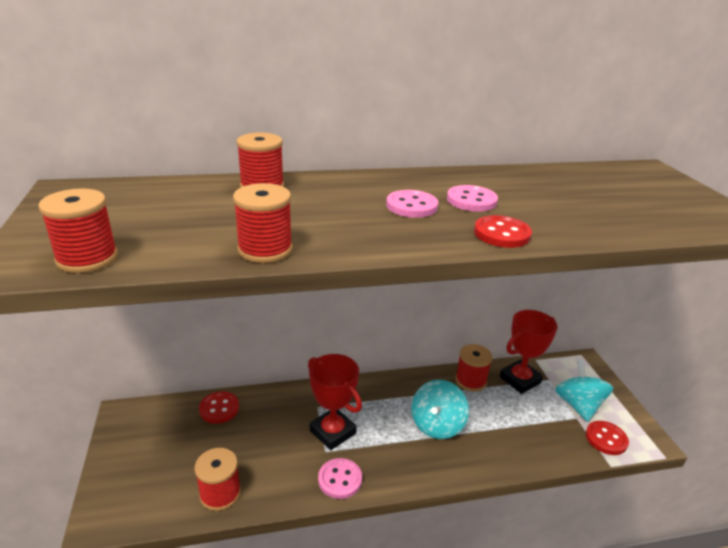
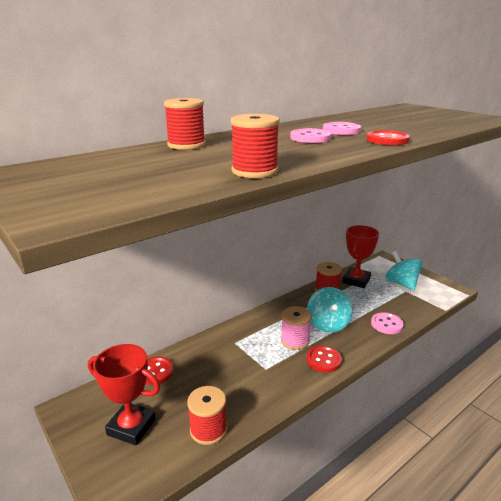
camera: 25 degrees left, 5 degrees down
(87, 259) = (117, 201): red spool -> none
(332, 432) = (260, 354): red trophy -> red trophy (131, 427)
(340, 479) = (292, 382): pink button -> pink button (386, 324)
(382, 430) = (295, 341): none -> pink spool
(606, 439) = (431, 296): red button -> red button (323, 360)

